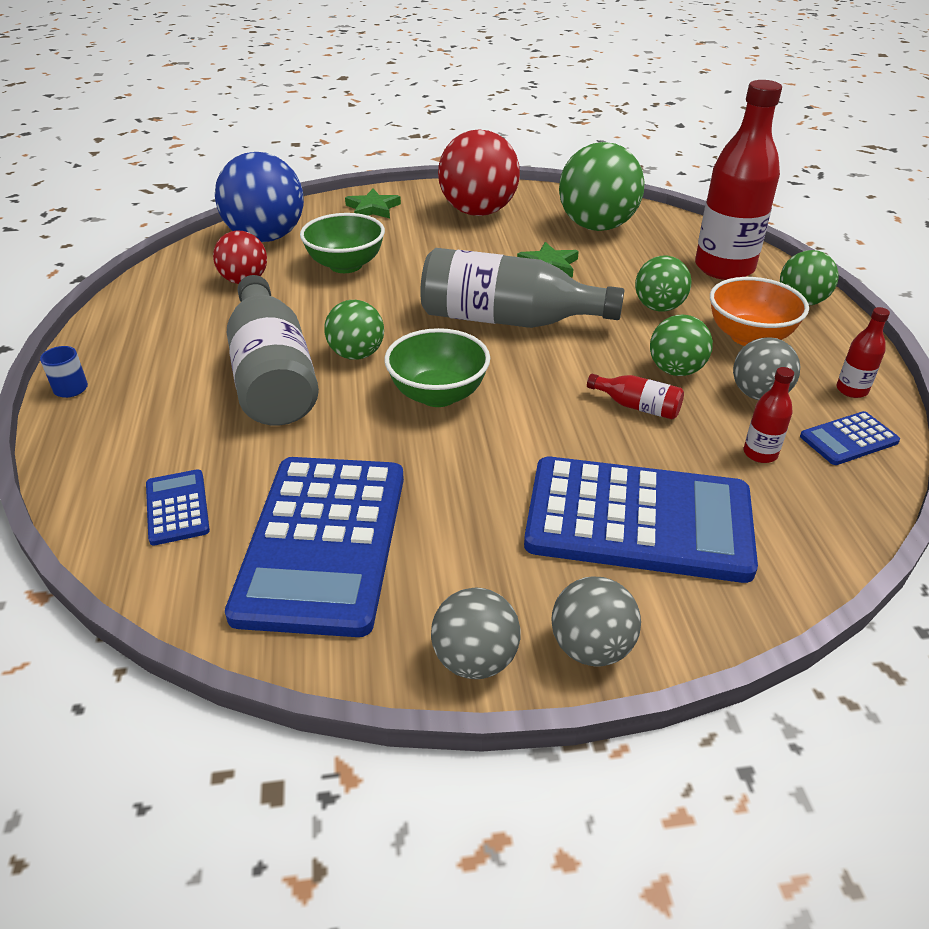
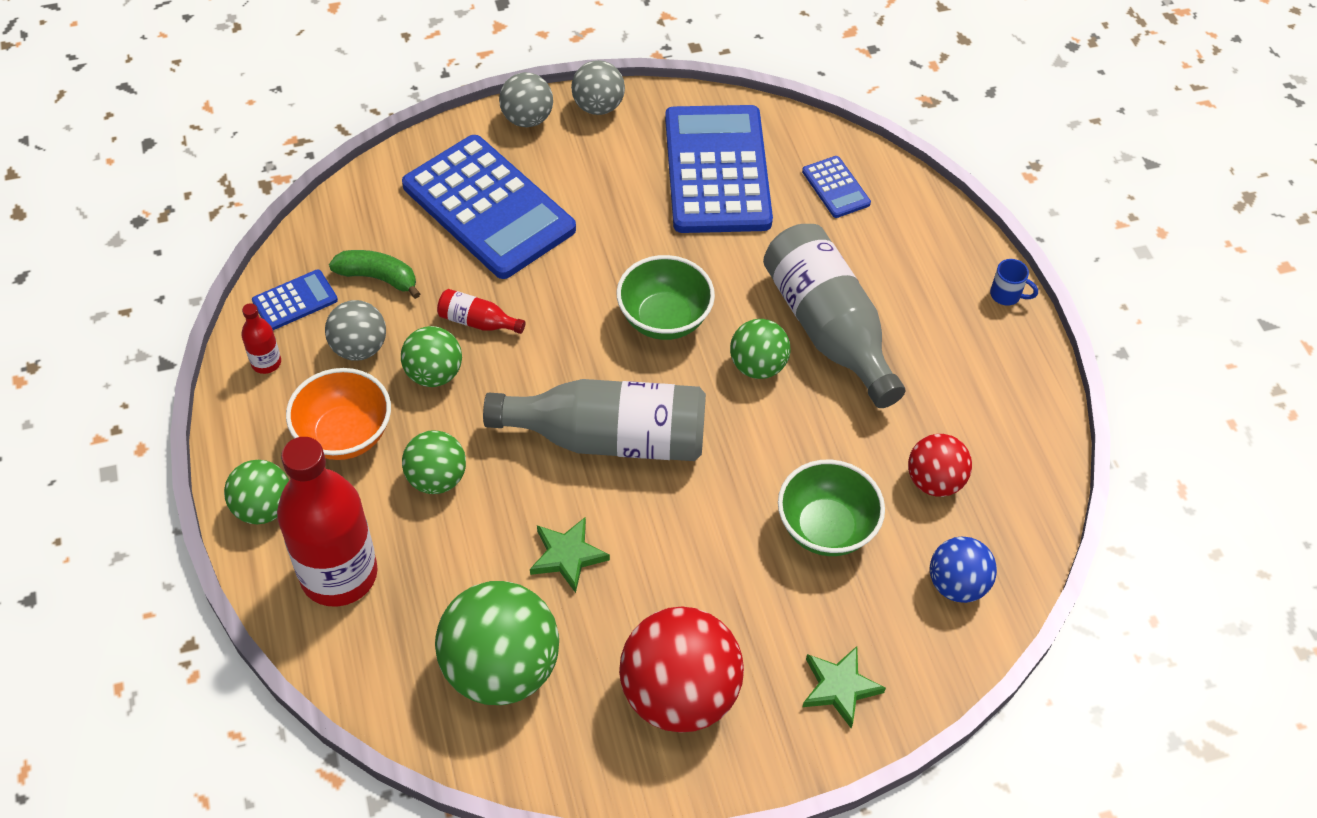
camera: 170 degrees right, 15 degrees up
(266, 237) = (957, 584): blue ball -> blue ball, size x0.56
(638, 520) = (488, 207): blue calculator -> blue calculator turned 135 degrees counterclockwise
(760, 453) = (378, 278): red bottle -> green banana

